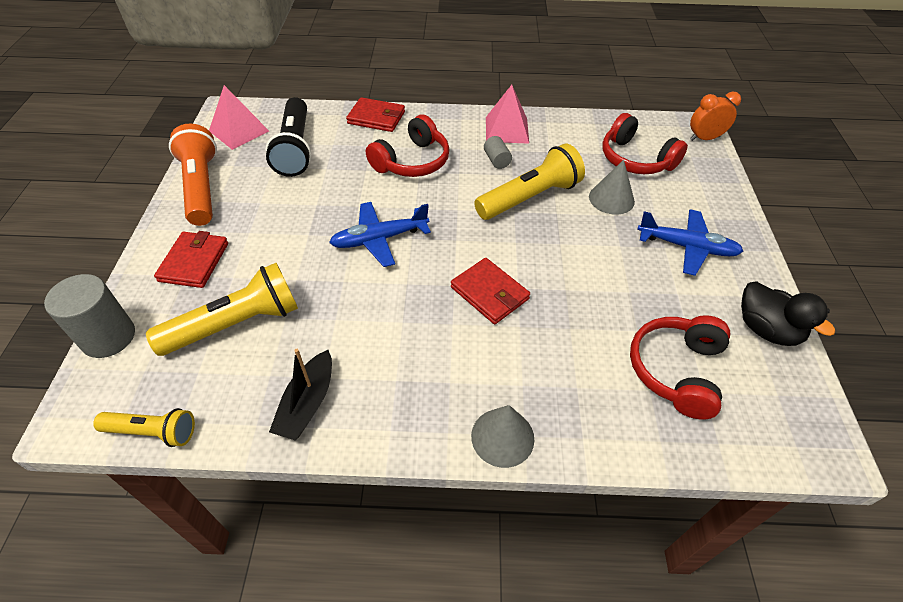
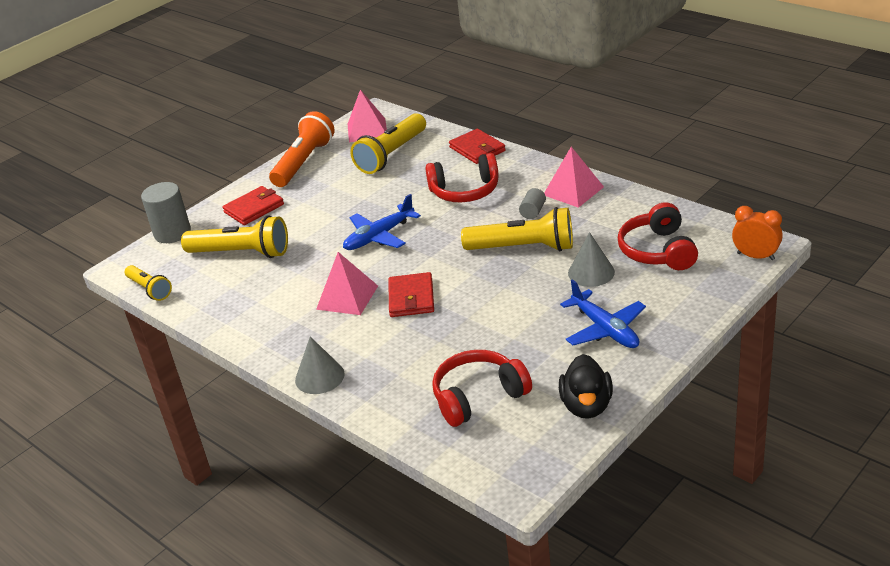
camera: 45 degrees right, 15 degrees down
(295, 149) = (391, 155): black flashlight -> yellow flashlight
(307, 403) = (235, 310): black boat -> none
(379, 239) = (379, 236): blue plane -> blue plane turned 60 degrees counterclockwise
(423, 323) = (347, 297): none -> pink pyramid

